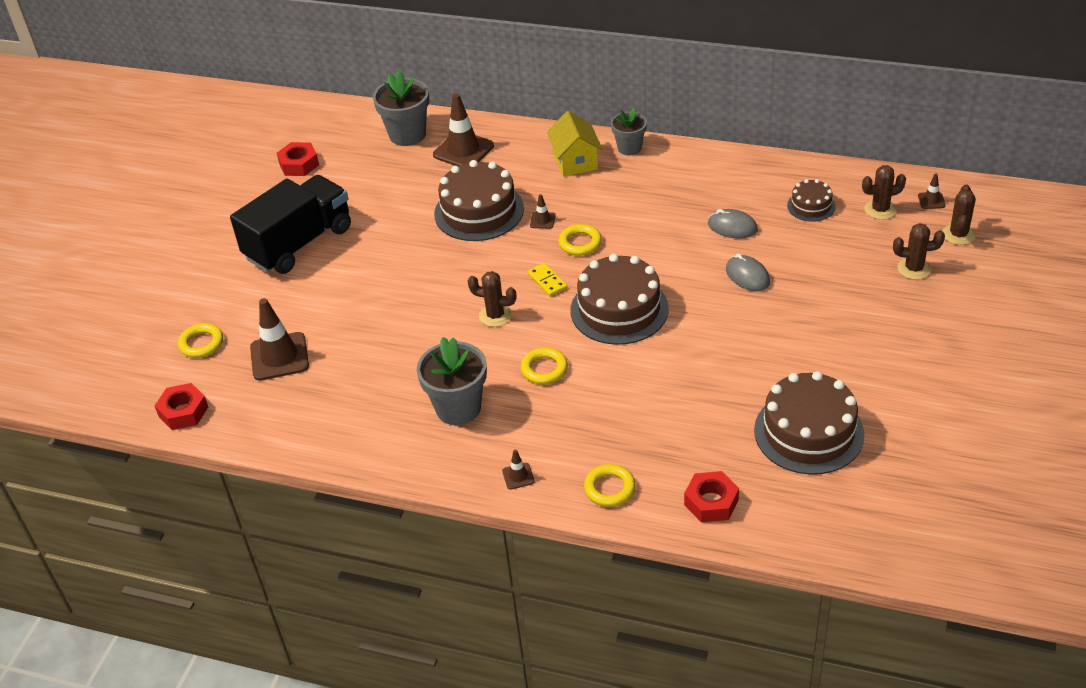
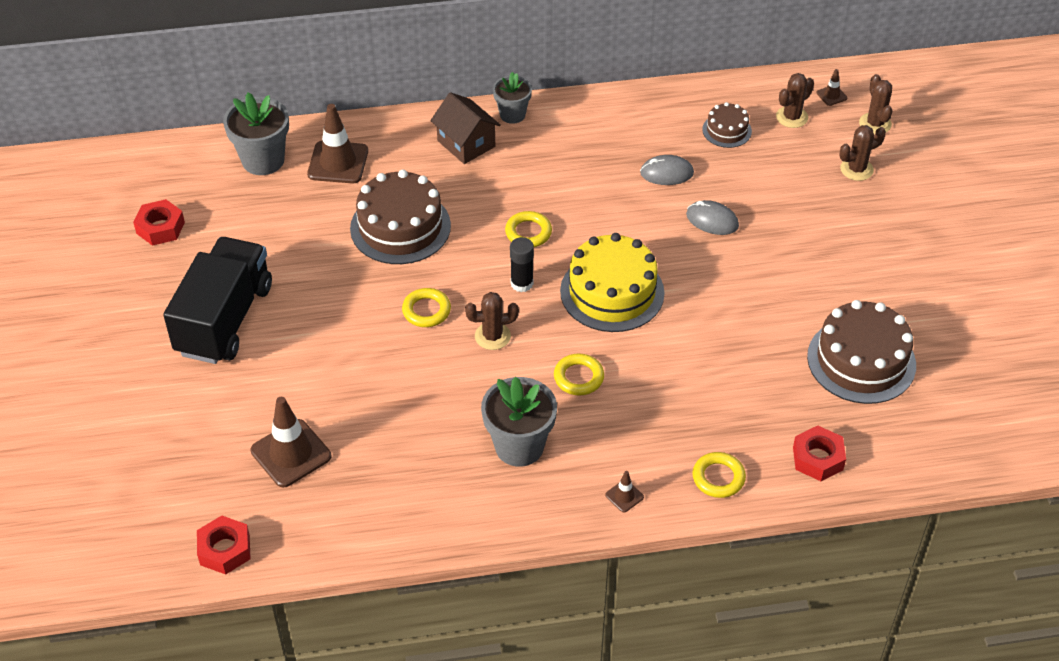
camera: 30 degrees left, 5 degrees up
(201, 344) = (191, 467): yellow ring -> yellow ring (426, 311)
(542, 220) = (474, 218): brown traffic cone -> none
(547, 281) = (522, 283): yellow domino -> black glue stick
(575, 161) = (466, 144): yellow house -> brown house
(619, 309) = (612, 292): brown cake -> yellow cake

